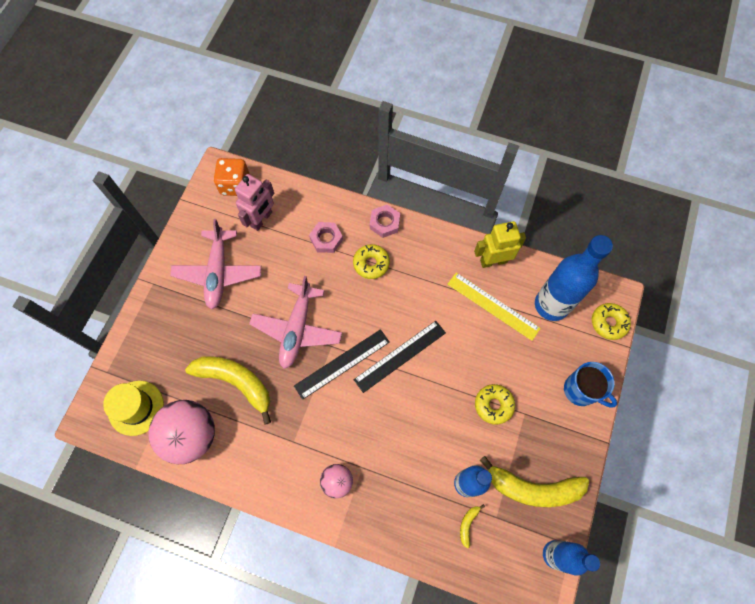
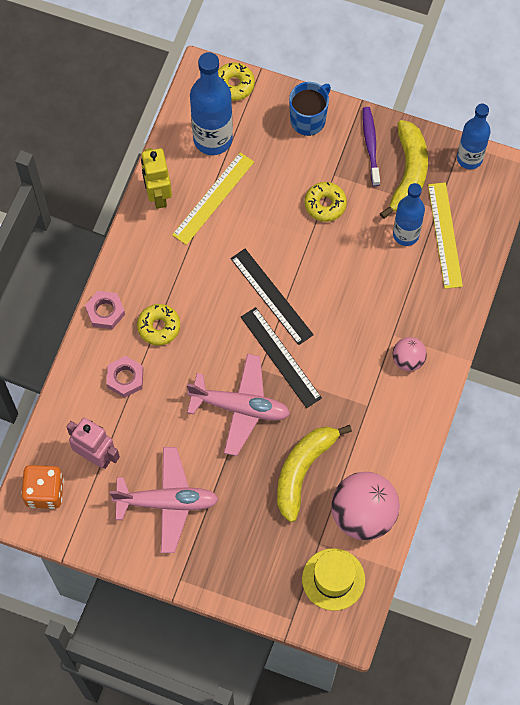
camera: 90 degrees left, 0 degrees up
(468, 524) = (445, 235): yellow banana -> yellow ruler
(559, 450) = (370, 145): none -> purple toothbrush

